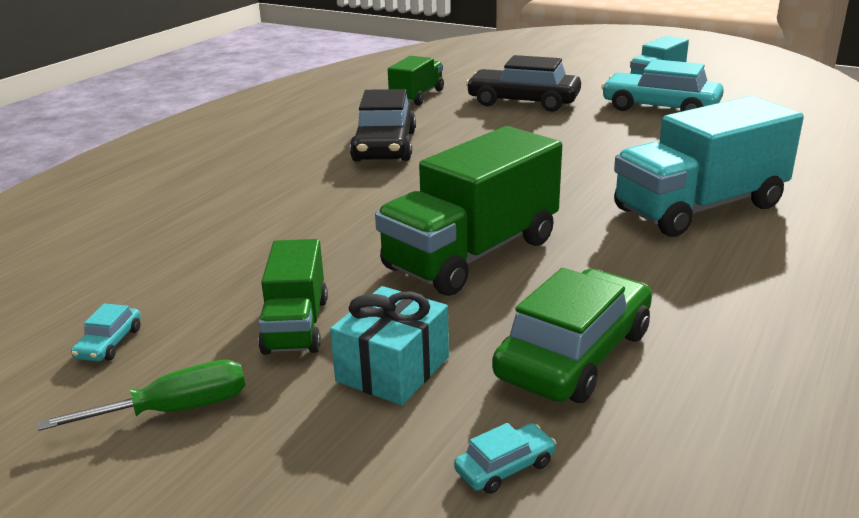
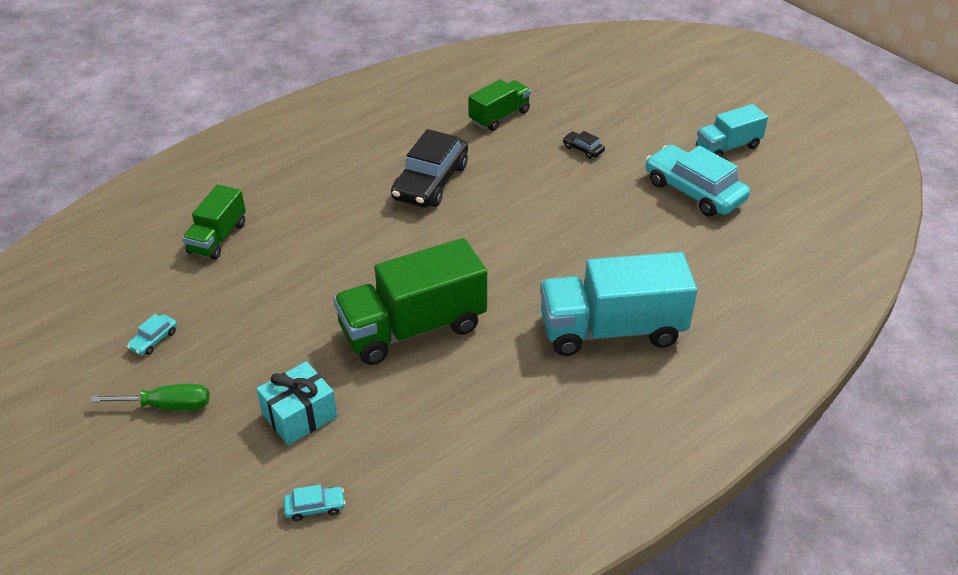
camera: 20 degrees right, 15 degrees up
(296, 325) = (265, 360): green truck -> green truck (218, 238)
(523, 102) = (583, 149): black car -> black car, size x0.42
(575, 354) = (413, 440): green car -> none

